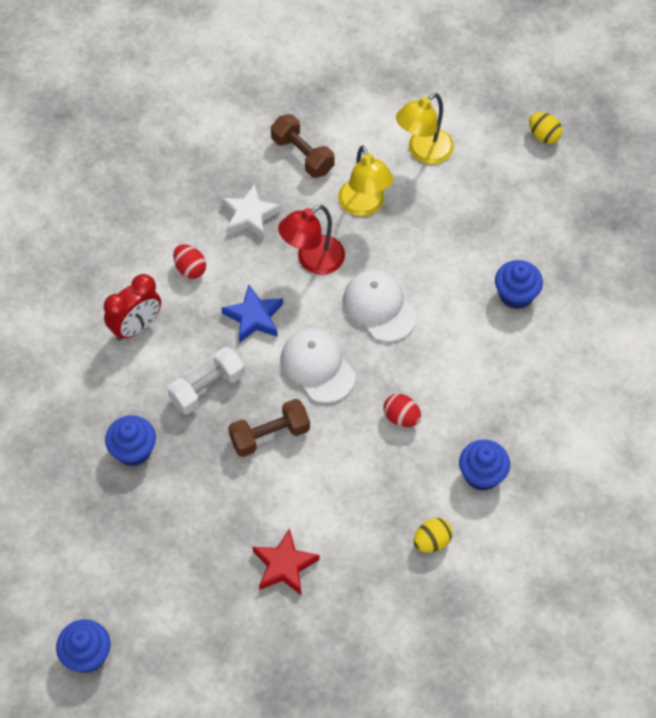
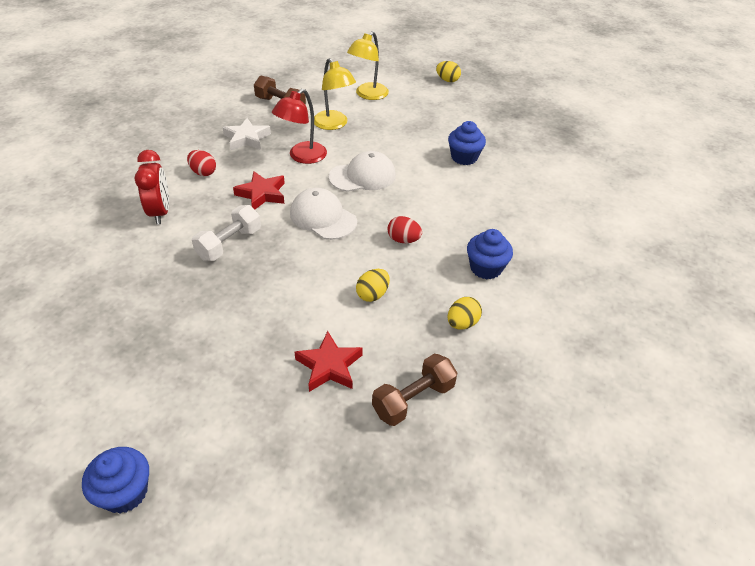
camera: 15 degrees left, 15 degrees down
(133, 450) = (164, 297): blue cupcake -> none
(136, 327) = (160, 212): red clock -> red clock turned 45 degrees counterclockwise
(254, 317) = (262, 194): blue star -> red star
(269, 435) = (292, 268): brown dumbbell -> brown dumbbell (413, 399)
(348, 487) = (372, 294): none -> yellow egg
(379, 307) = (362, 176): white cap -> white cap turned 120 degrees clockwise

